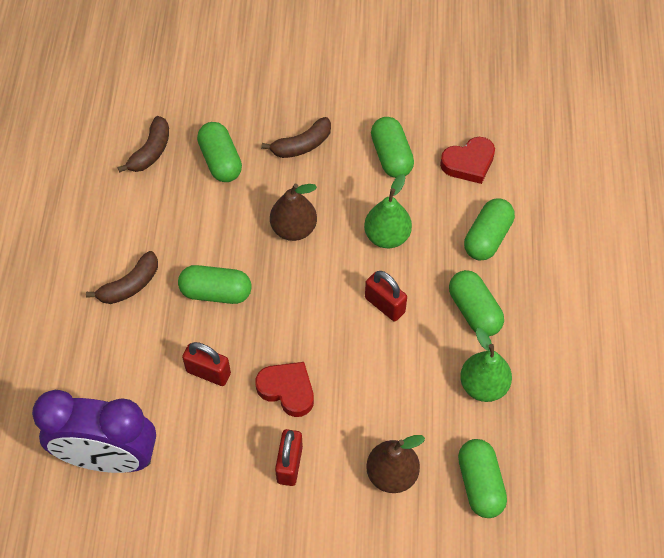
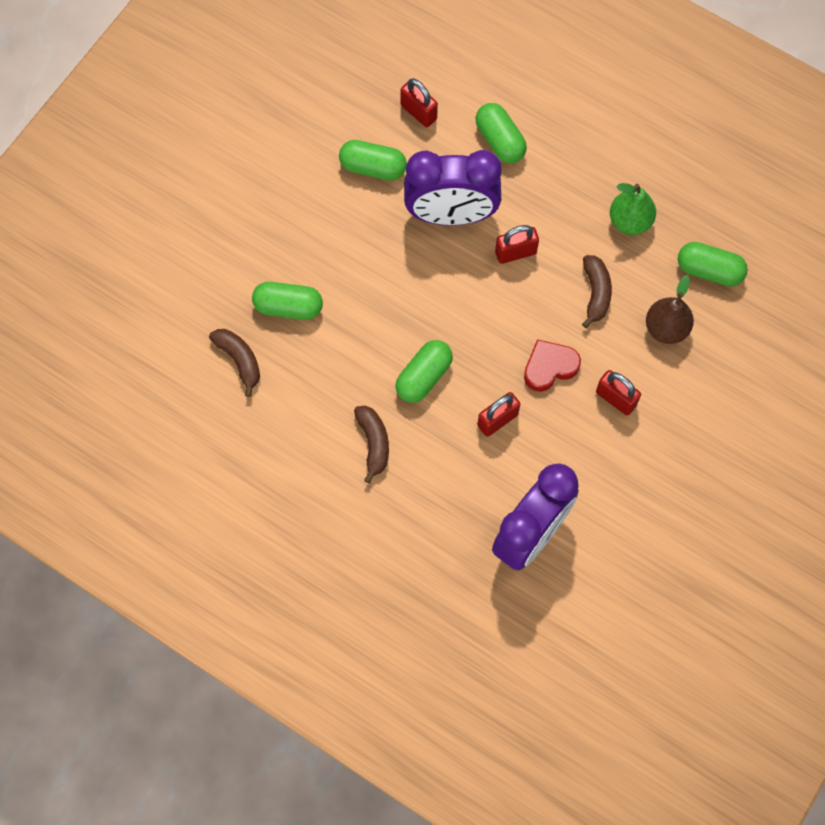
camera: 60 degrees left, 10 degrees up
(293, 229) = (398, 283): brown pear -> none
(302, 145) = (314, 232): brown banana -> brown banana (595, 293)
(387, 236) = (451, 215): green pear -> purple clock
(468, 163) = (418, 112): red heart -> red padlock
(474, 311) = (561, 190): green capsule -> none

